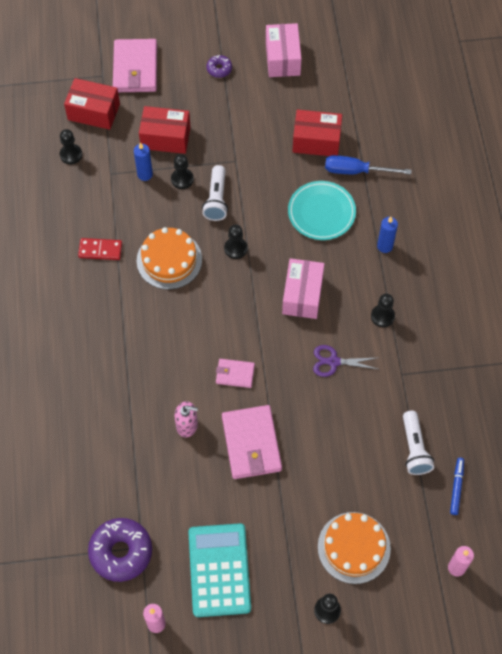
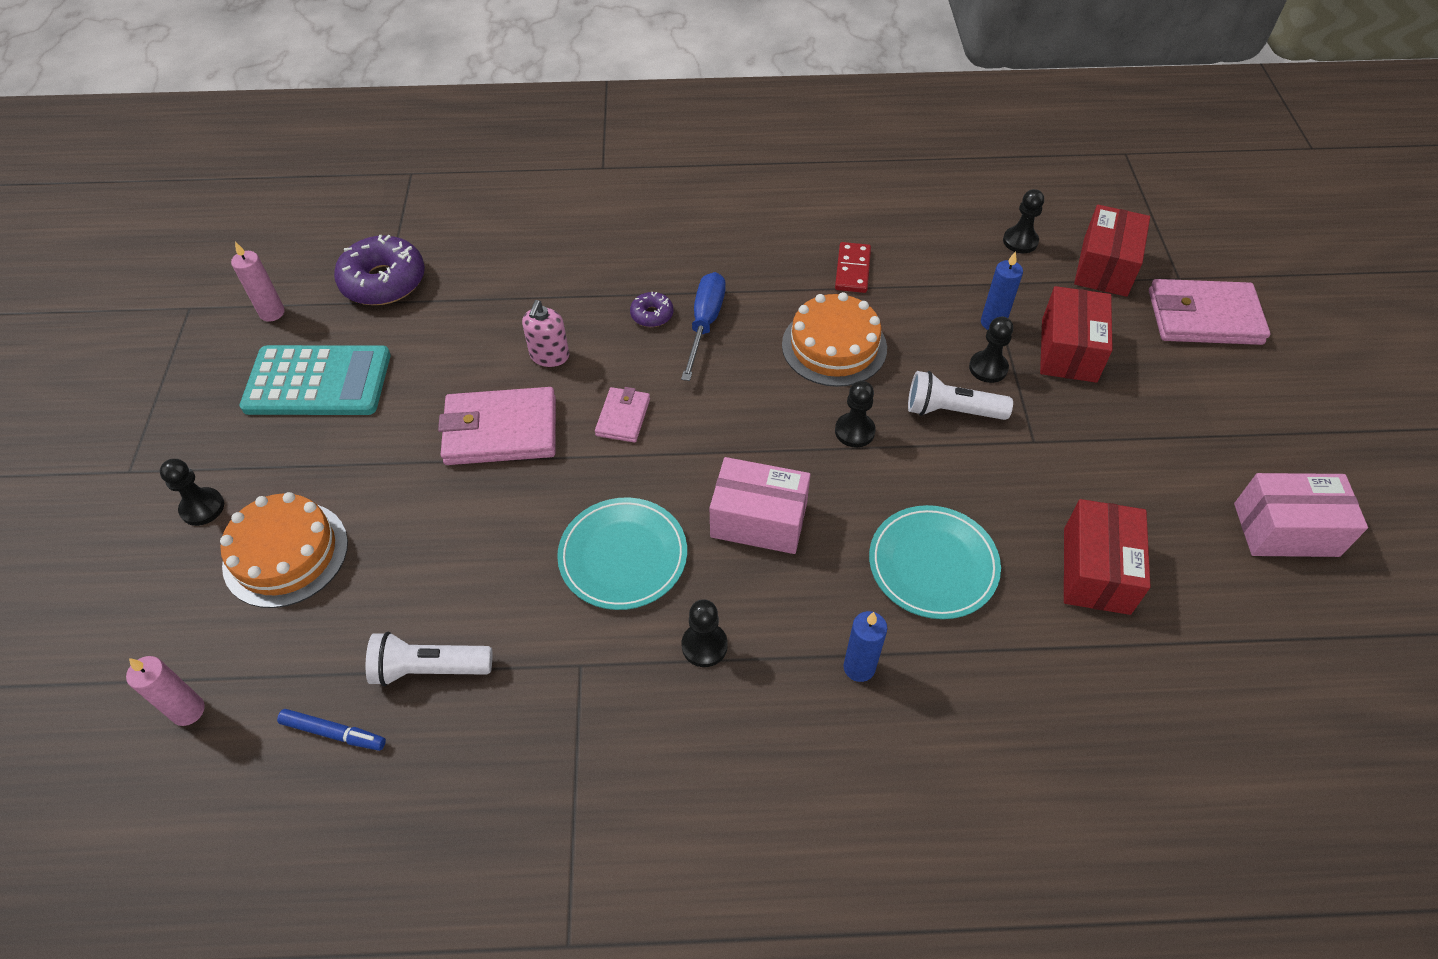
camera: 95 degrees right, 10 degrees down
(219, 69) = (1233, 429): purple donut -> purple donut (652, 315)
(334, 362) = (623, 556): purple scissors -> turquoise plate
(356, 171) = (1033, 634): blue screwdriver -> blue screwdriver (705, 324)

